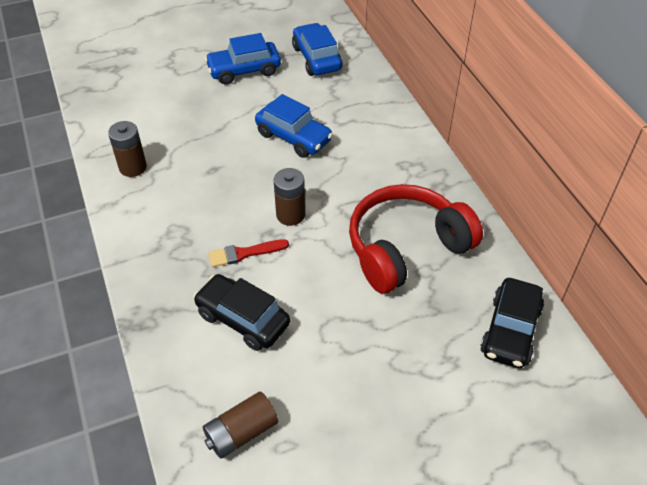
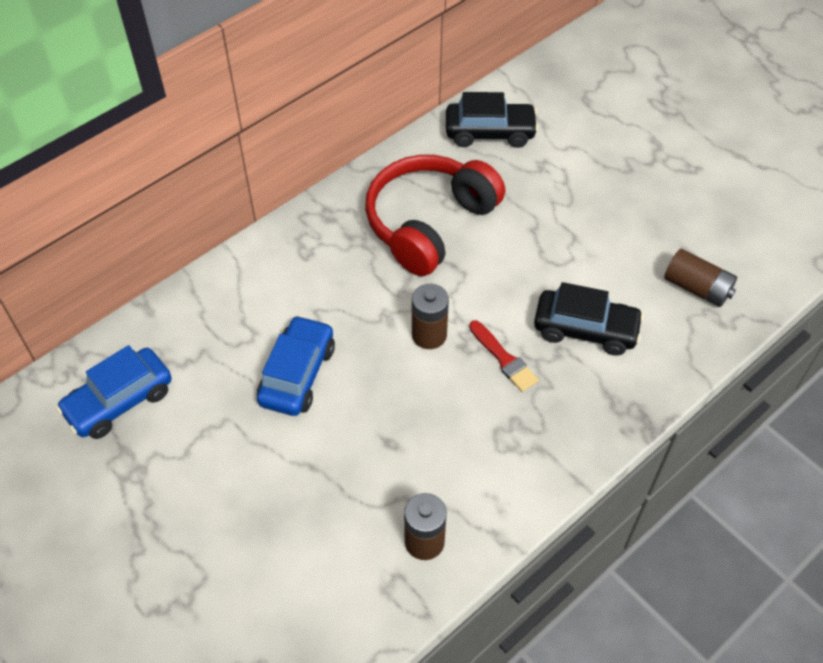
camera: 110 degrees left, 5 degrees up
(243, 319) = (585, 329): black car -> black car turned 90 degrees counterclockwise
(244, 70) = (172, 486): blue car -> none
(406, 248) = (429, 223): red headphones -> red headphones turned 90 degrees clockwise

